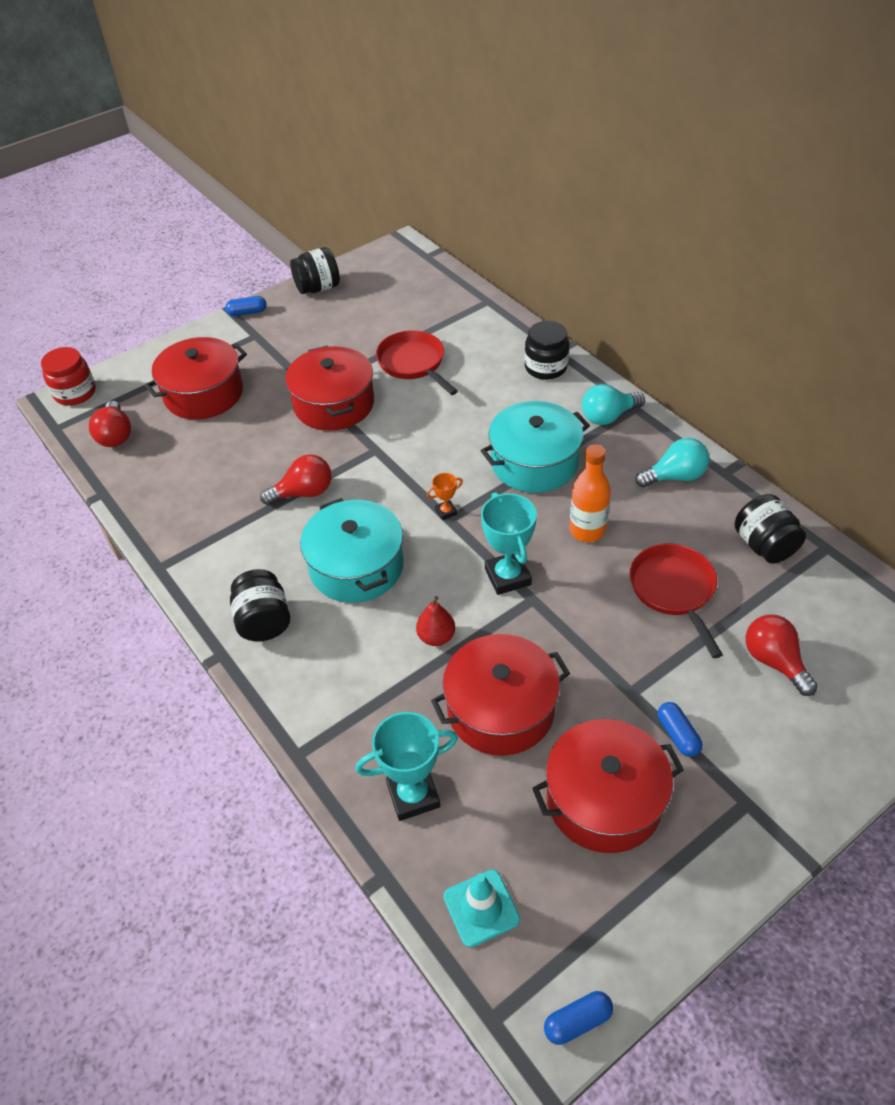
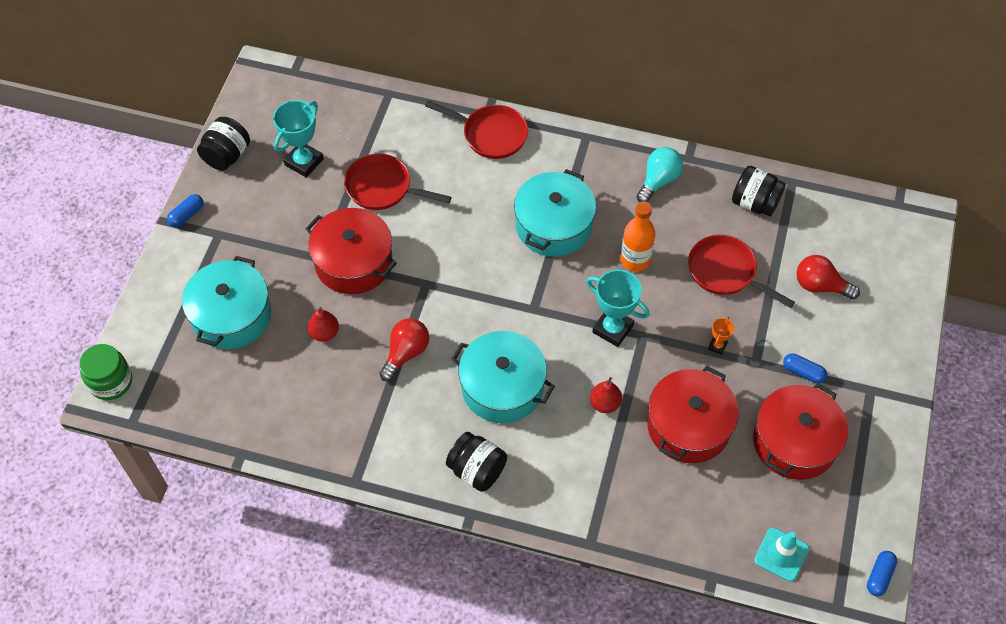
camera: 40 degrees left, 10 degrees up
(75, 393) = (111, 382): red jar -> green jar
(115, 435) = (194, 398): red light bulb -> none
(204, 394) = (231, 315): red pot -> turquoise pot
(257, 442) = (324, 333): none -> red pear
(413, 795) = (685, 517): turquoise trophy -> turquoise trophy (304, 162)
(446, 512) = (526, 304): orange trophy -> orange trophy (717, 346)
(546, 367) = (490, 134): black jar -> red pan
(608, 416) = (573, 155): turquoise light bulb -> none

